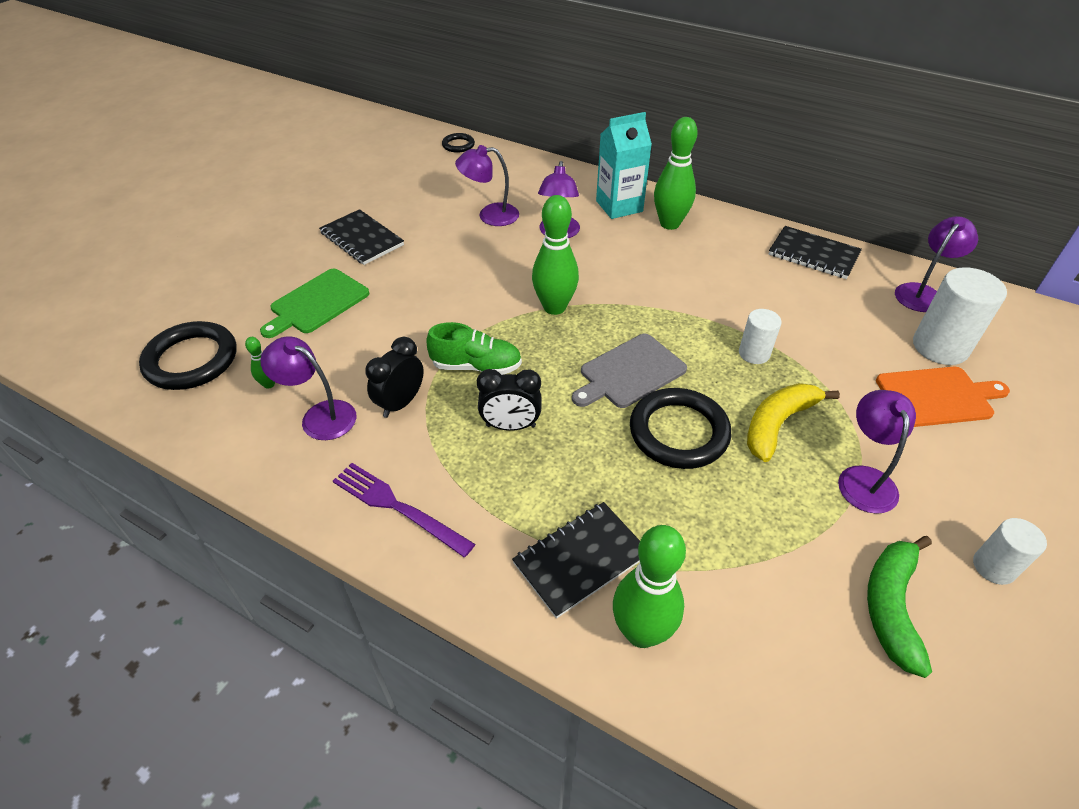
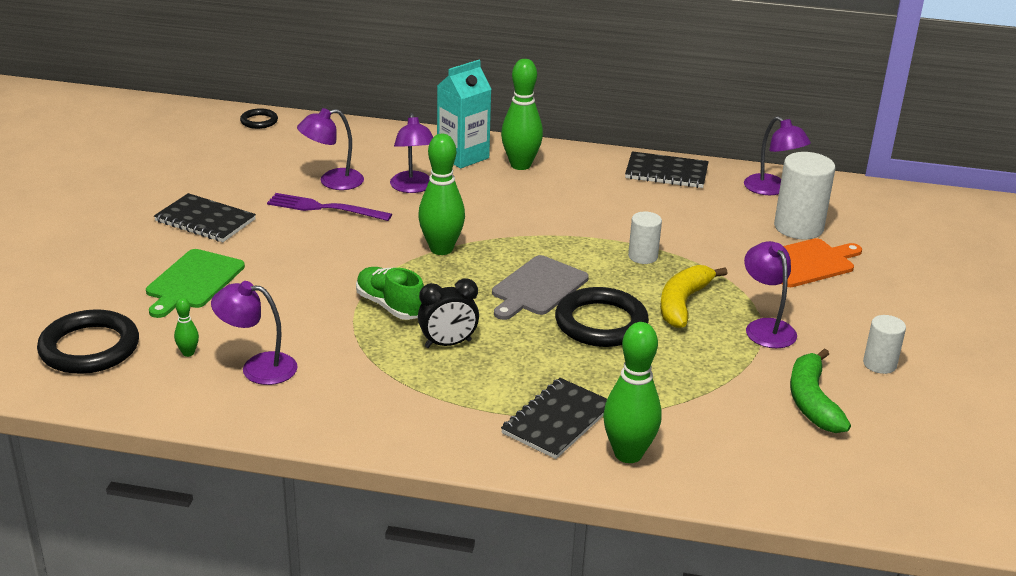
camera: 20 degrees left, 15 degrees down
(398, 507) = (377, 417): purple fork -> purple fork (325, 208)
(400, 403) = (333, 345): black clock -> none
(476, 366) = (390, 306): green shoe -> green shoe turned 120 degrees counterclockwise
(922, 293) = (772, 189): purple lamp -> purple lamp turned 120 degrees clockwise

